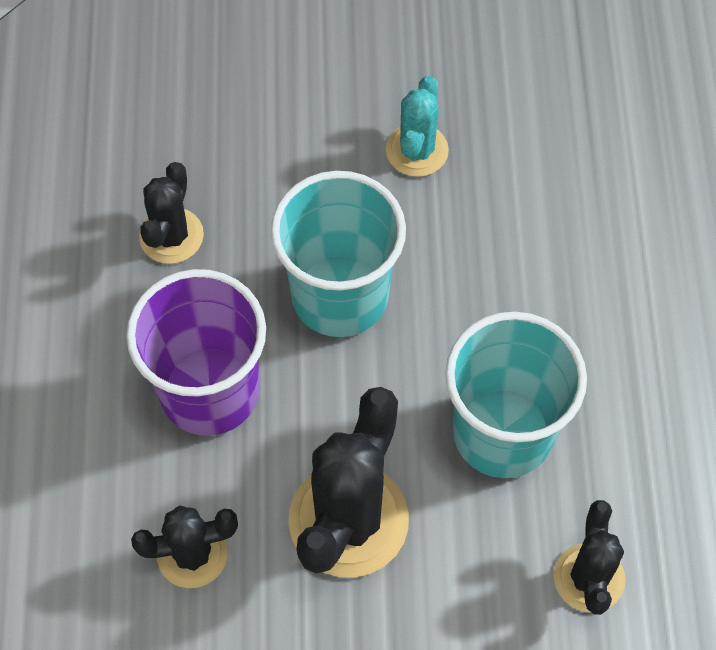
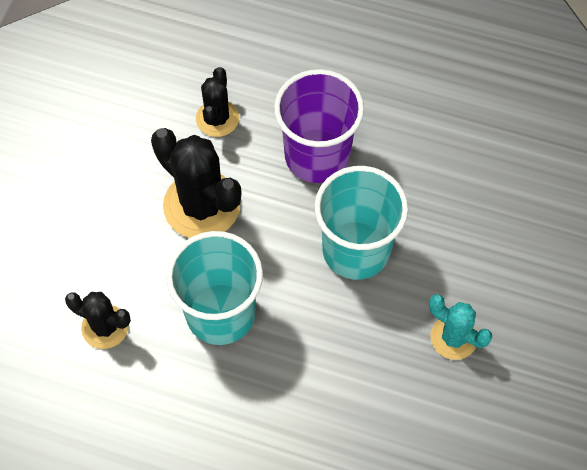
camera: 110 degrees right, 0 degrees up
(171, 236) = (436, 165): black cactus -> none

